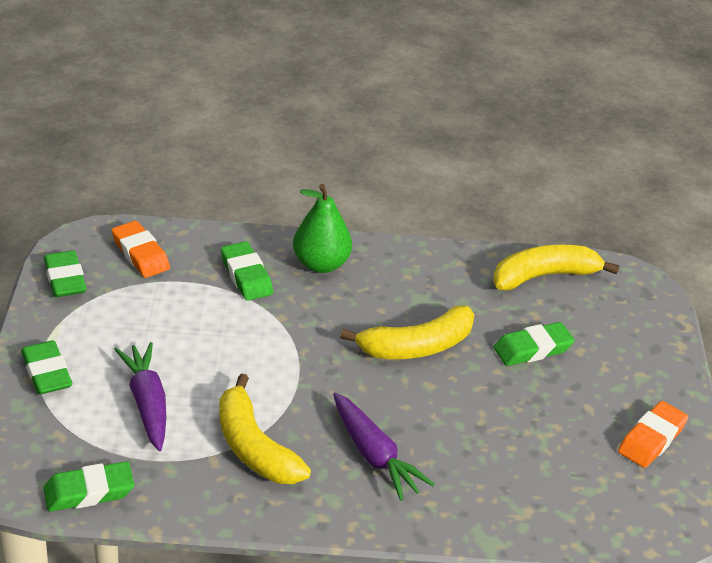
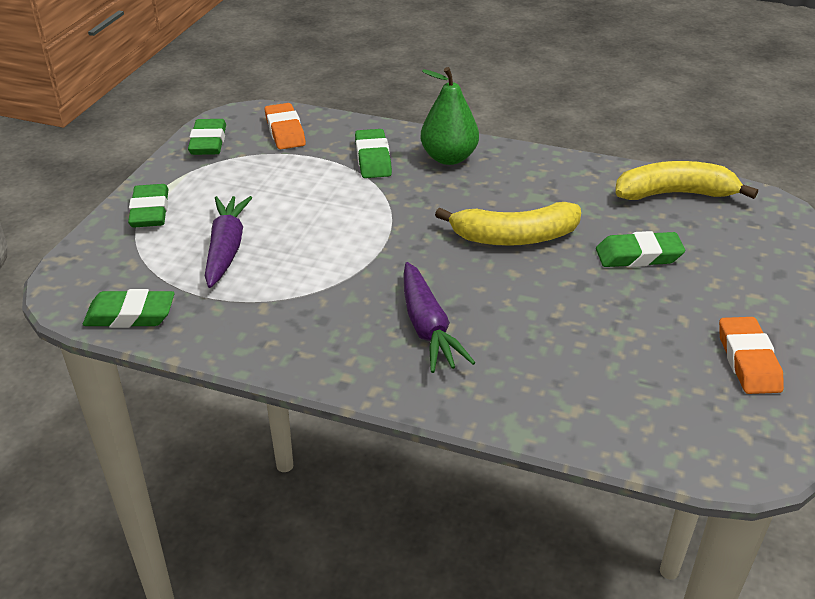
camera: 20 degrees right, 0 degrees up
(254, 447) = (309, 301): yellow banana -> none
(651, 439) = (748, 361): orange eraser -> orange eraser turned 60 degrees counterclockwise

